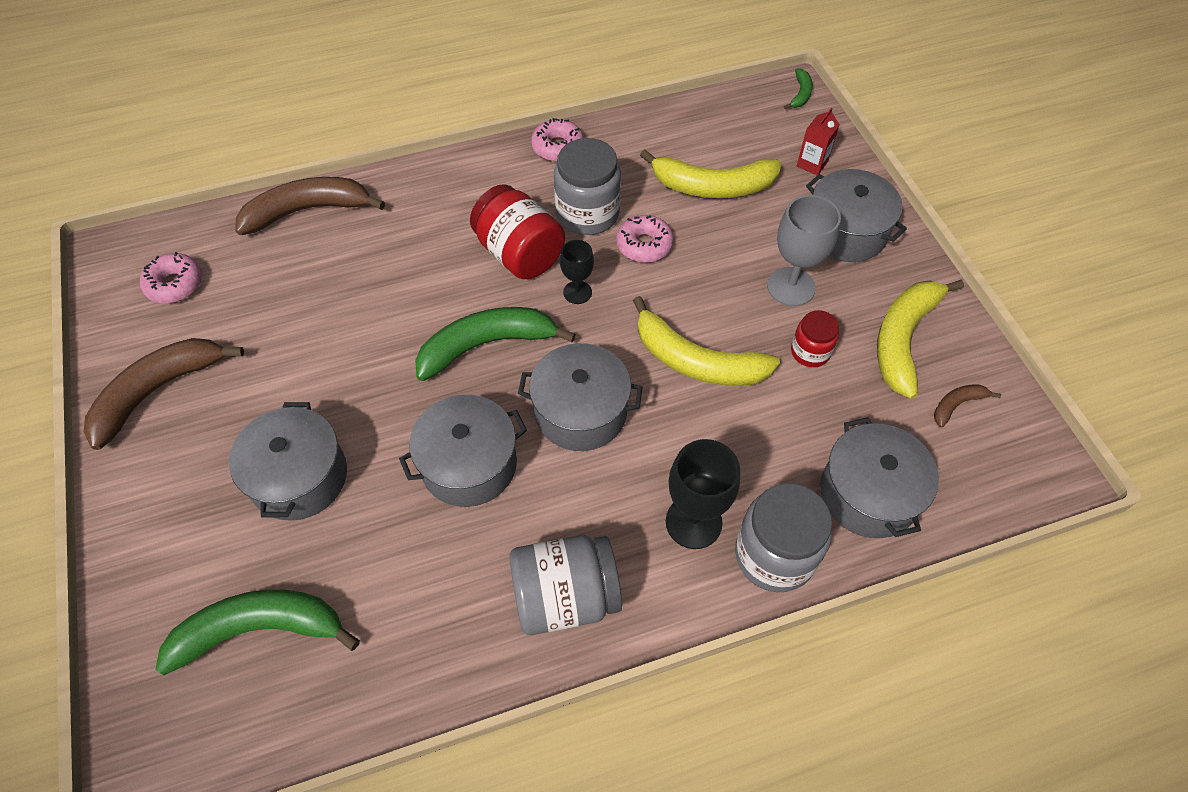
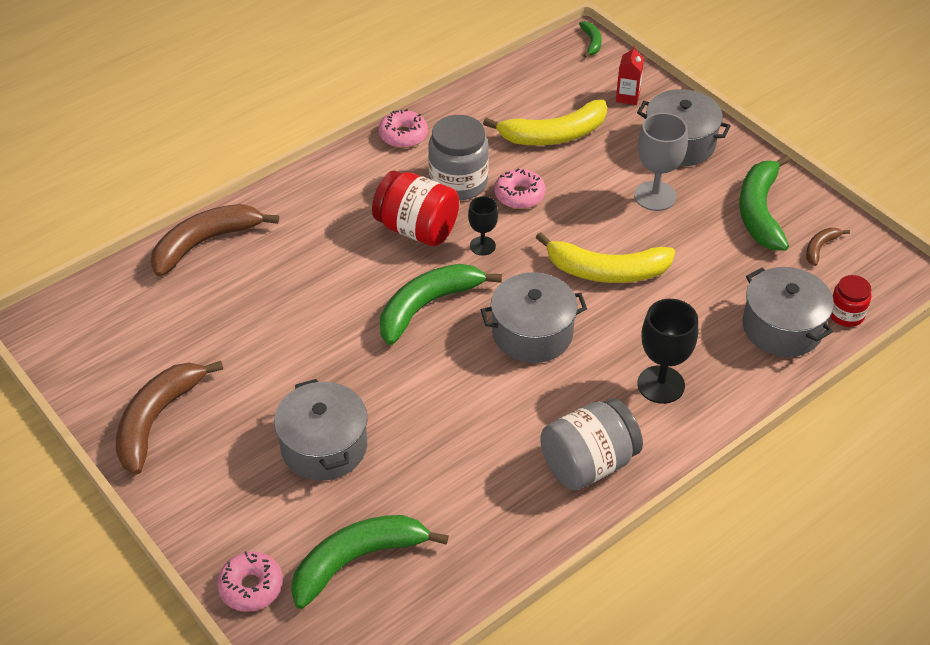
camera: 20 degrees left, 10 degrees down
(175, 284) = (117, 333): pink donut -> pink donut (251, 587)
(469, 464) = (461, 396): grey pot -> none
(774, 555) = (732, 389): grey jar -> none
(810, 352) = (692, 240): red jar -> red jar (846, 314)
(903, 339) = (760, 212): yellow banana -> green banana

